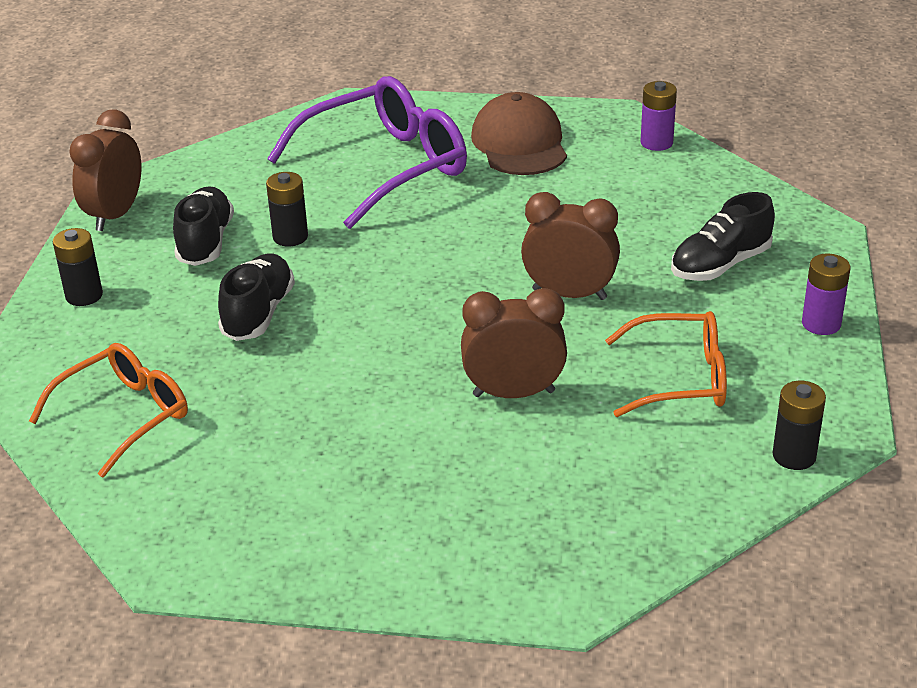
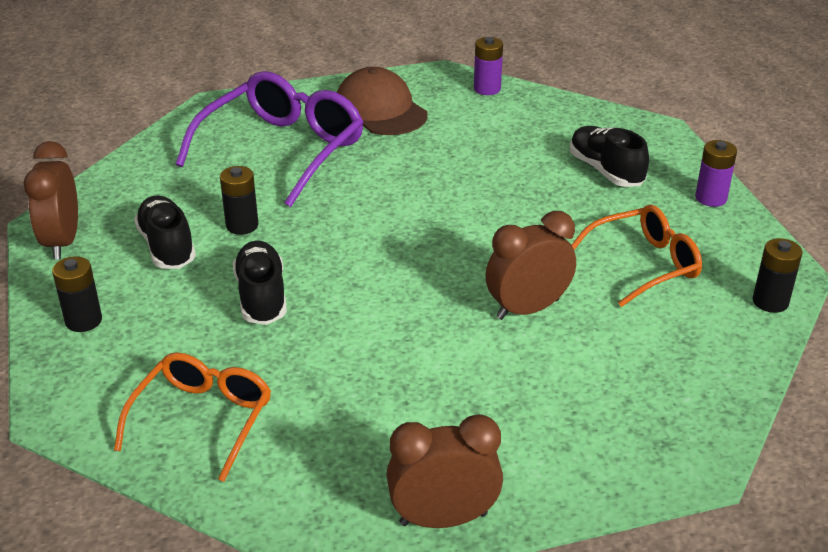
camera: 25 degrees left, 0 degrees up
(569, 294) = (510, 219): brown clock -> brown clock (443, 519)
(720, 265) = (605, 171): black shoe -> black shoe turned 120 degrees clockwise

